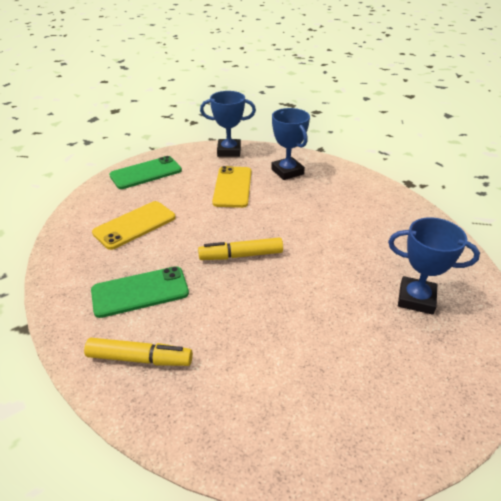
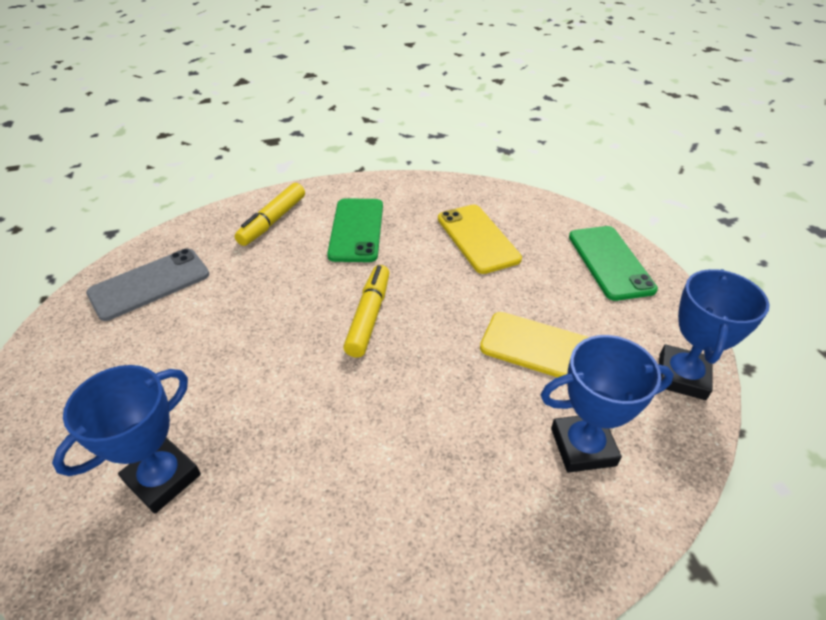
camera: 110 degrees right, 5 degrees up
(274, 414) = (149, 284): none -> grey phone

